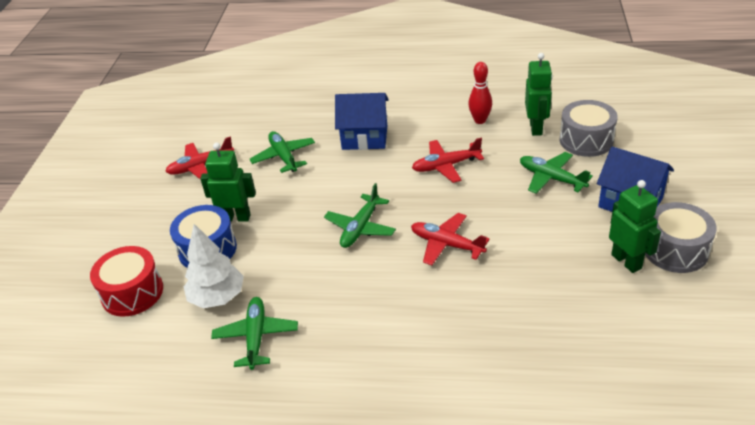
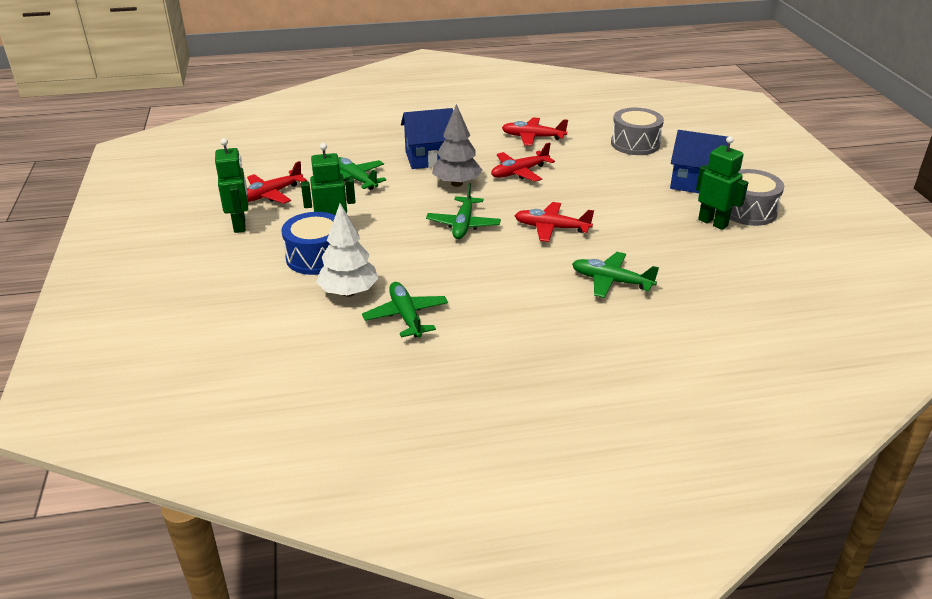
camera: 20 degrees left, 5 degrees down
(132, 293) = (254, 300): red drum -> none
(377, 173) = (457, 183): none -> grey tree
(480, 120) = (532, 137): red bowling pin -> red plane
(536, 128) = (586, 139): green robot -> green robot (240, 225)
(551, 178) = (619, 173): green plane -> green plane (611, 281)

